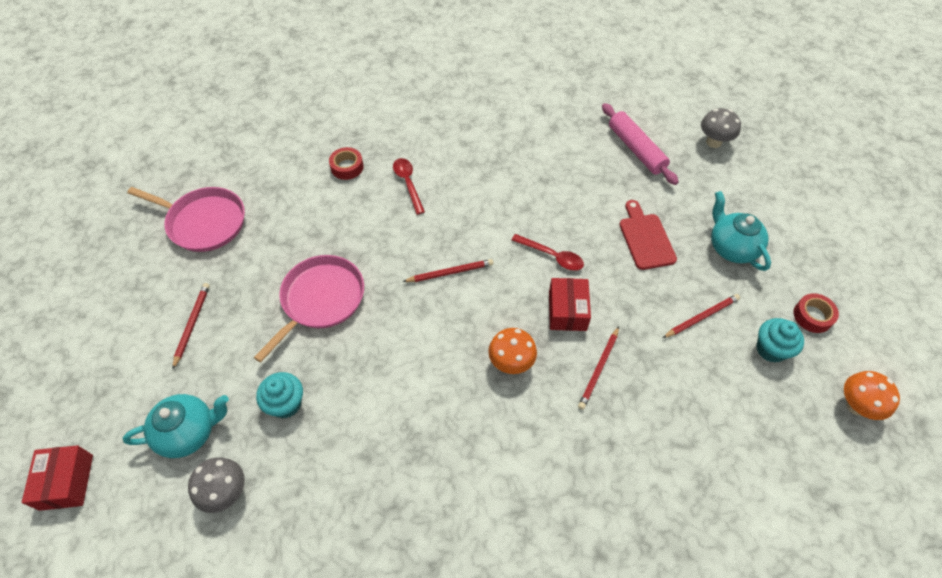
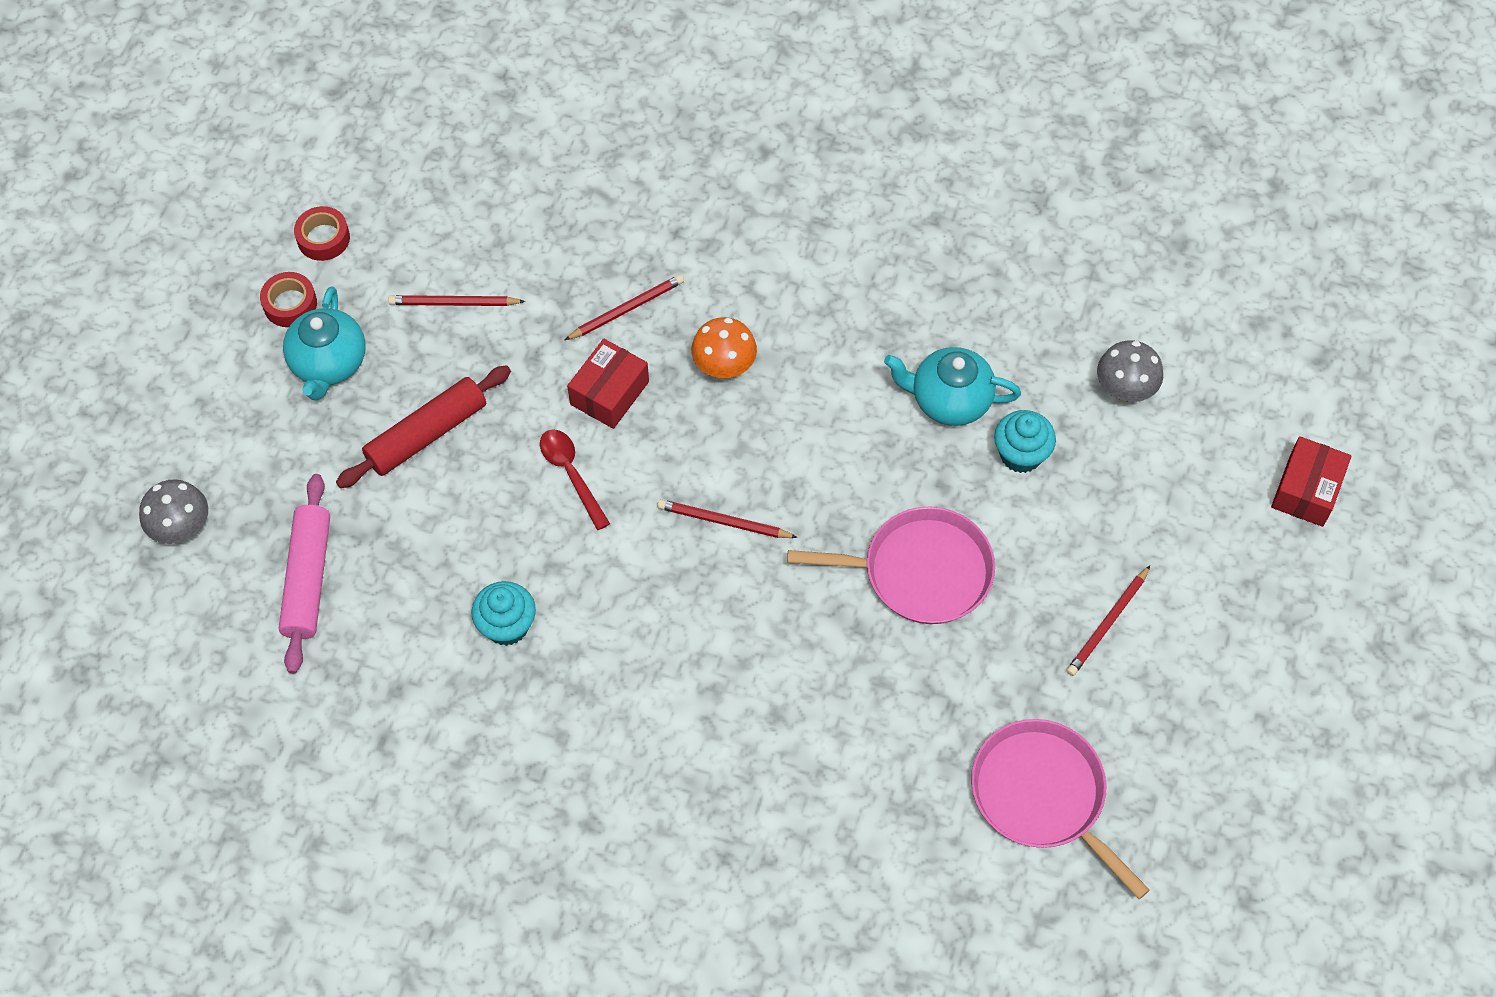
camera: 150 degrees left, 5 degrees up
(189, 432) = (1149, 478): turquoise teapot -> turquoise teapot (949, 400)
(320, 300) = (920, 571): pink pan -> pink pan turned 150 degrees counterclockwise
(347, 167) = (774, 788): red tape -> red tape (290, 304)
(408, 183) = (696, 703): red spoon -> none
(645, 238) = (427, 434): red cutting board -> red rolling pin
(771, 349) = (411, 230): turquoise cupcake -> turquoise cupcake (507, 626)
(856, 406) = (382, 137): orange mushroom -> none

